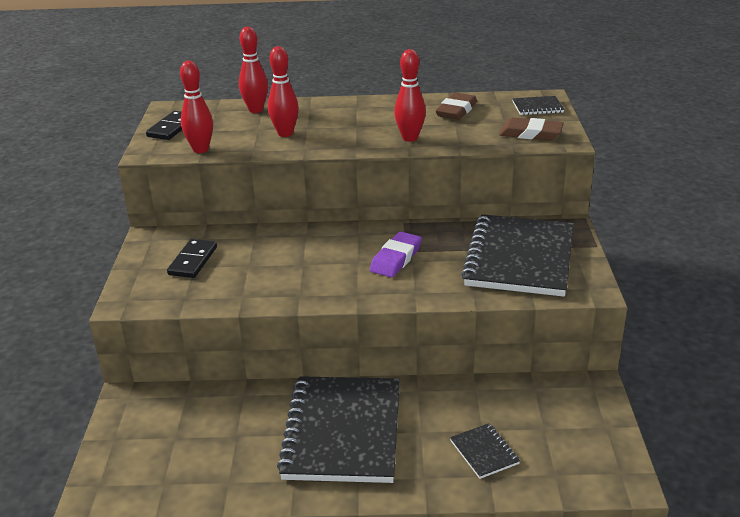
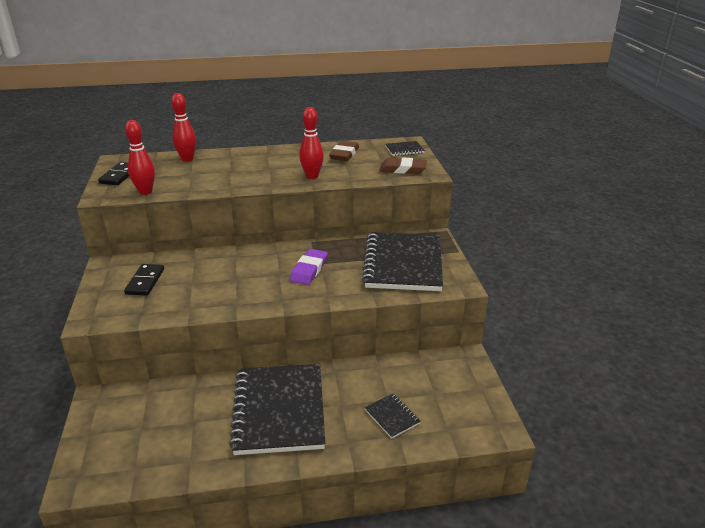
camera: 10 degrees left, 0 degrees up
(285, 133) = (213, 176): red bowling pin -> none

